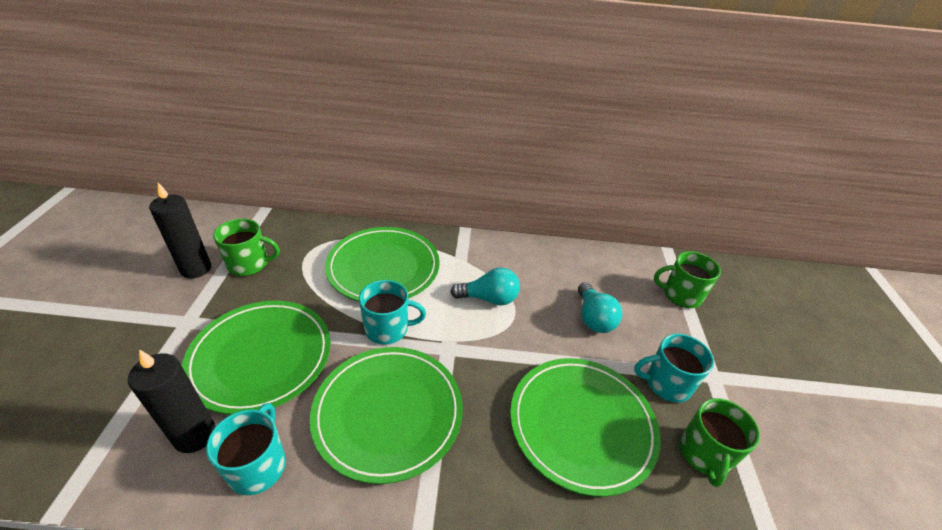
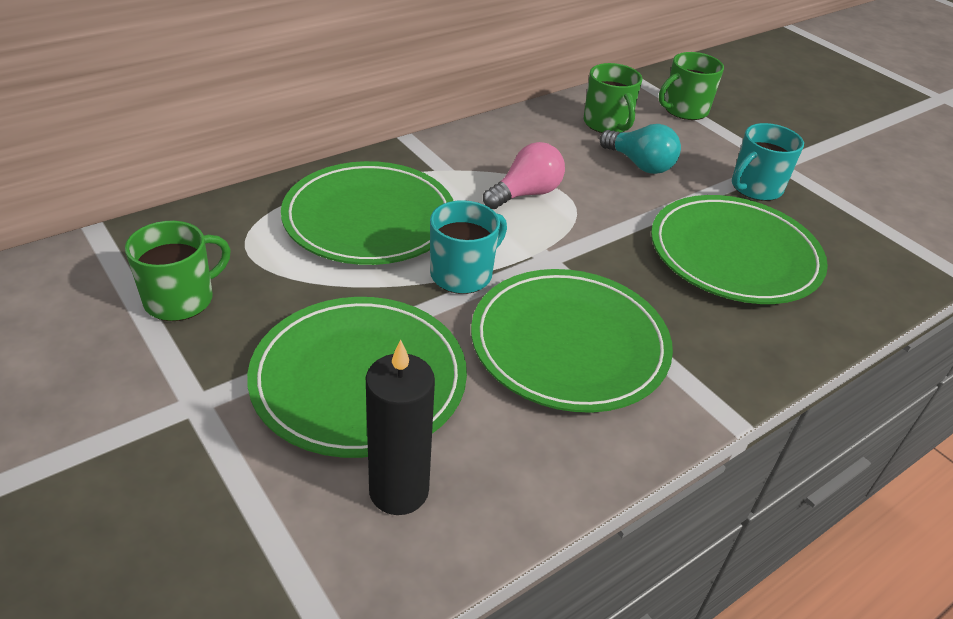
camera: 40 degrees left, 0 degrees up
(196, 269) = (105, 344): black candle -> none
(258, 466) = (509, 466): turquoise mug -> none
(489, 298) = (525, 194): turquoise light bulb -> pink light bulb
(705, 454) = (835, 224): green mug -> green mug (607, 124)

